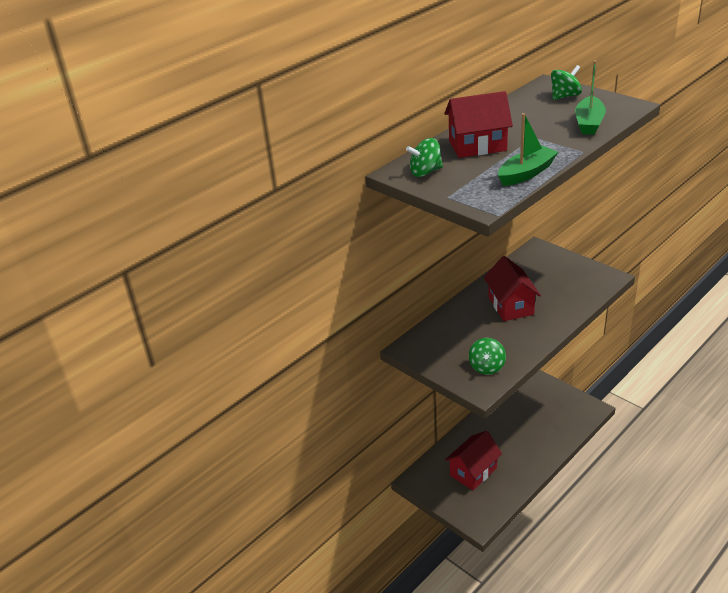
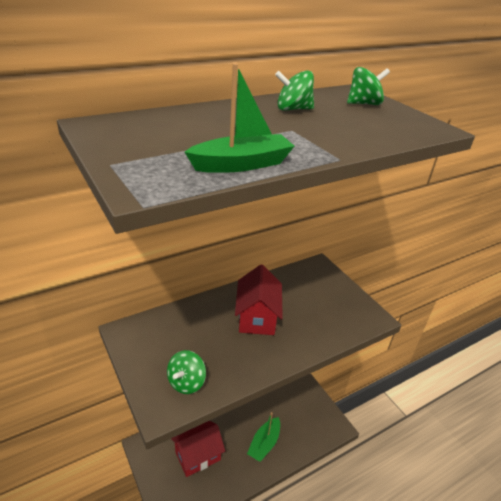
camera: 10 degrees right, 0 degrees up
(425, 172) = (124, 132): green spinning top -> green spinning top (293, 109)
(477, 146) = (217, 123): red house -> none
(589, 123) = (371, 132): green boat -> green boat (264, 443)

